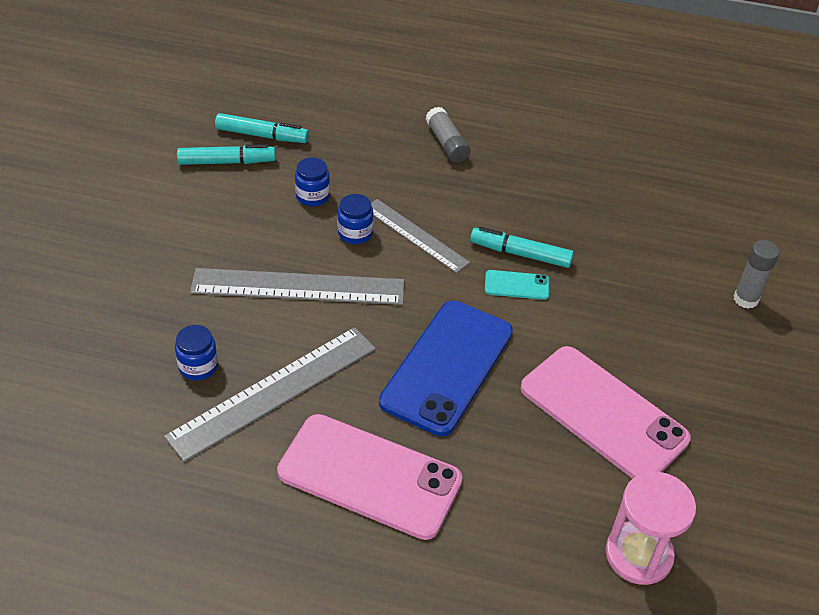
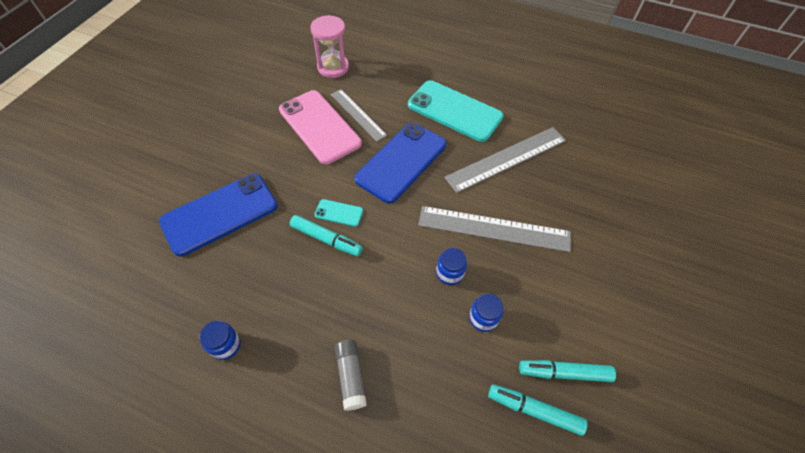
camera: 170 degrees left, 10 degrees up
(198, 366) = (554, 179): blue jar -> blue jar (225, 345)
(369, 476) = (454, 111): pink phone -> turquoise phone
(415, 235) = (402, 266): grey ruler -> grey ruler (358, 114)
(673, 269) = (220, 214): none -> blue phone
(745, 299) = (186, 185): grey glue stick -> none

